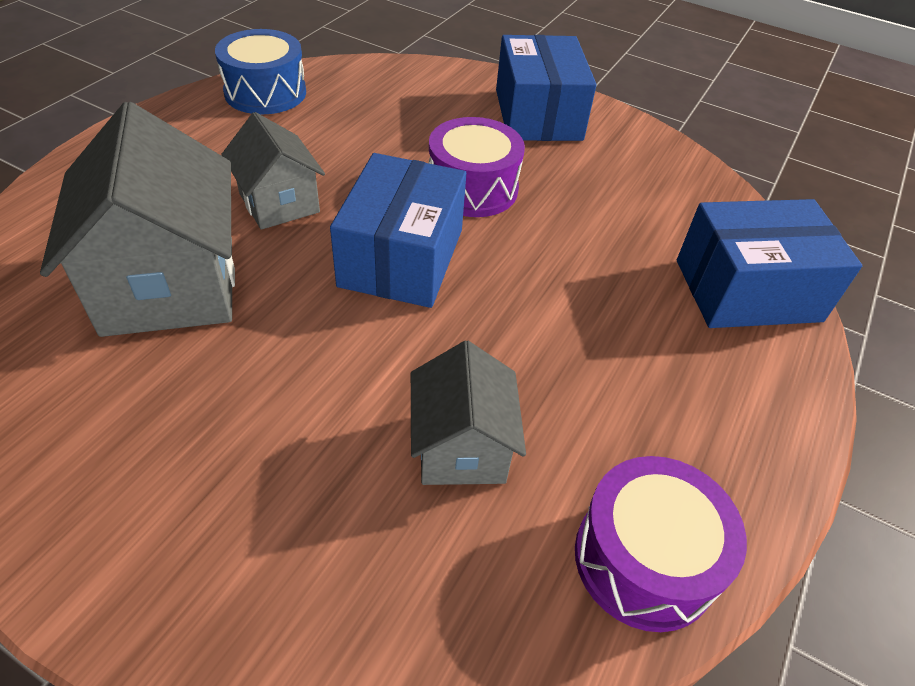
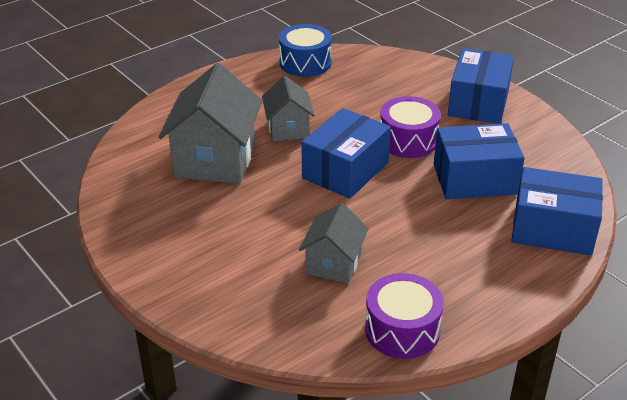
camera: 25 degrees right, 10 degrees down
(597, 232) = (474, 179): none -> blue box

